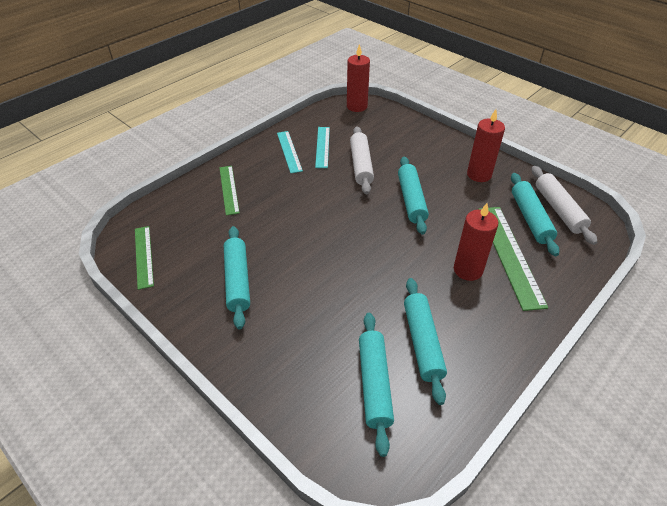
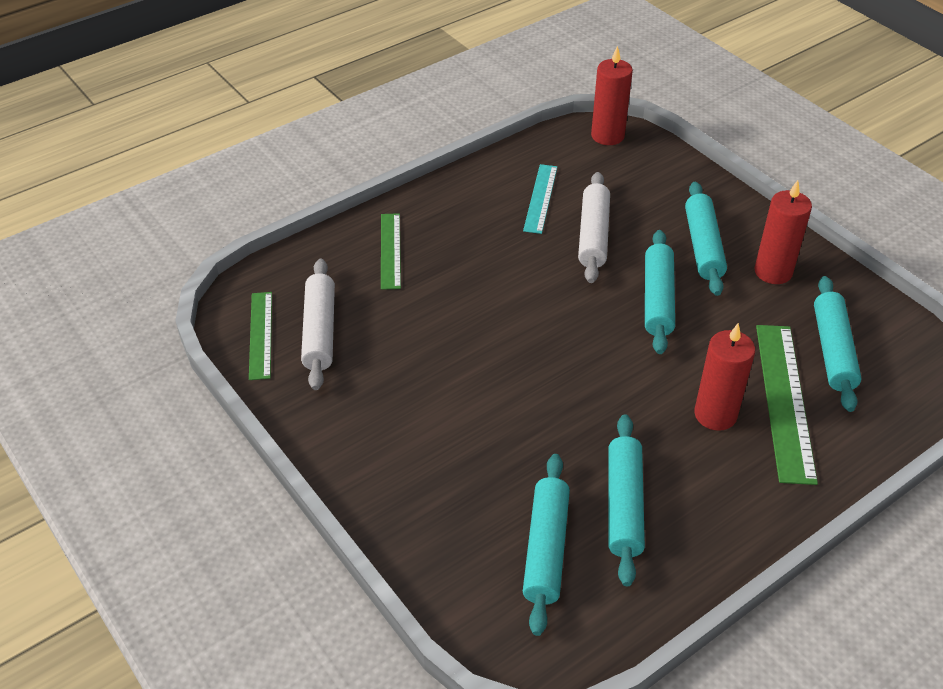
camera: 10 degrees right, 0 degrees up
(237, 280) = (384, 386): turquoise rolling pin -> turquoise rolling pin (703, 246)
(289, 151) = (488, 200): turquoise ruler -> none
(559, 209) = (882, 342): white rolling pin -> white rolling pin (320, 331)

